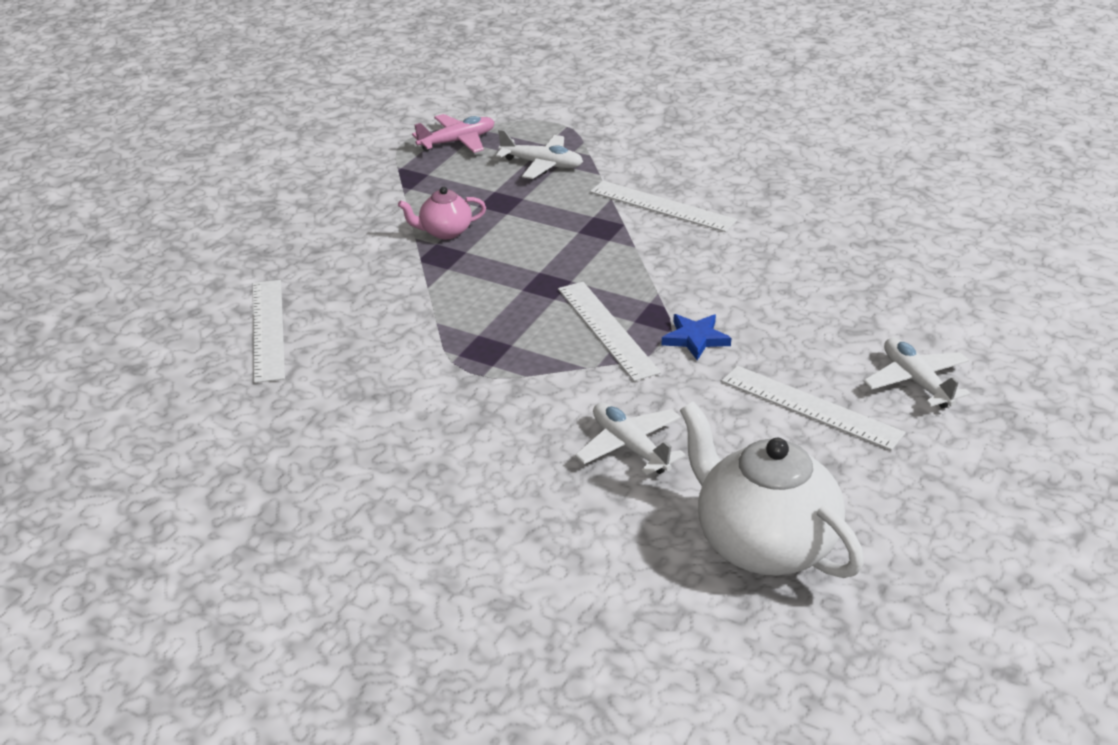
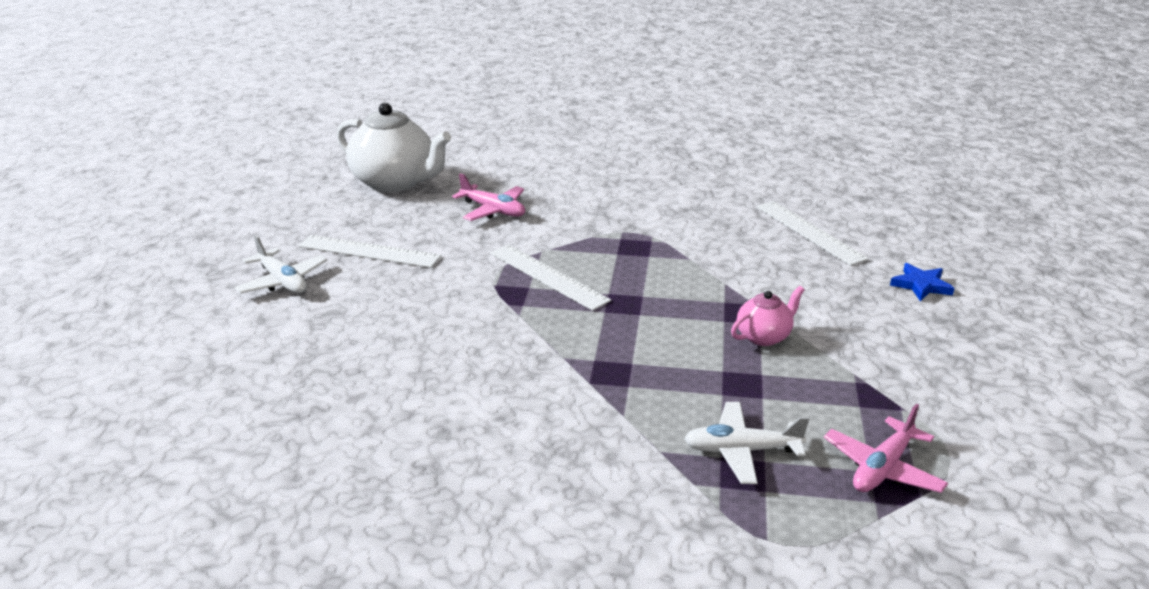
camera: 160 degrees right, 5 degrees down
(630, 447) = (493, 210): white plane -> pink plane
(662, 206) = (558, 415): white ruler -> none
(695, 339) = (471, 282): blue star -> blue star (921, 285)

